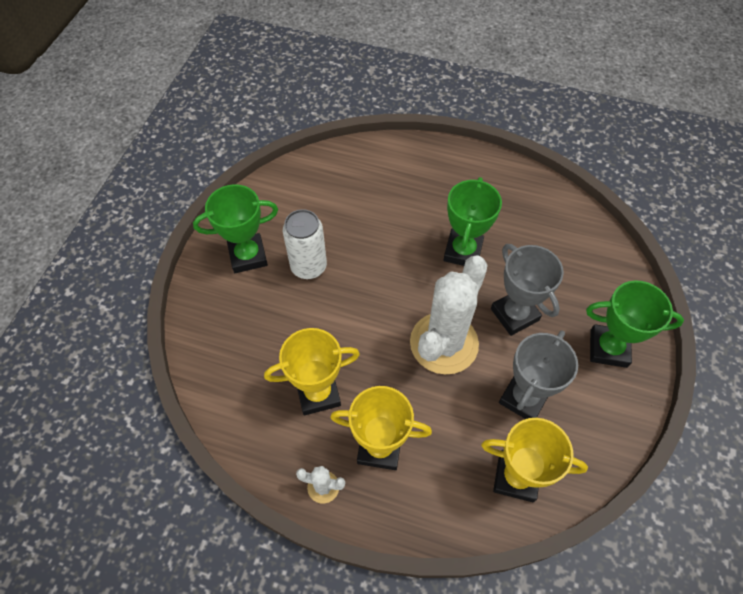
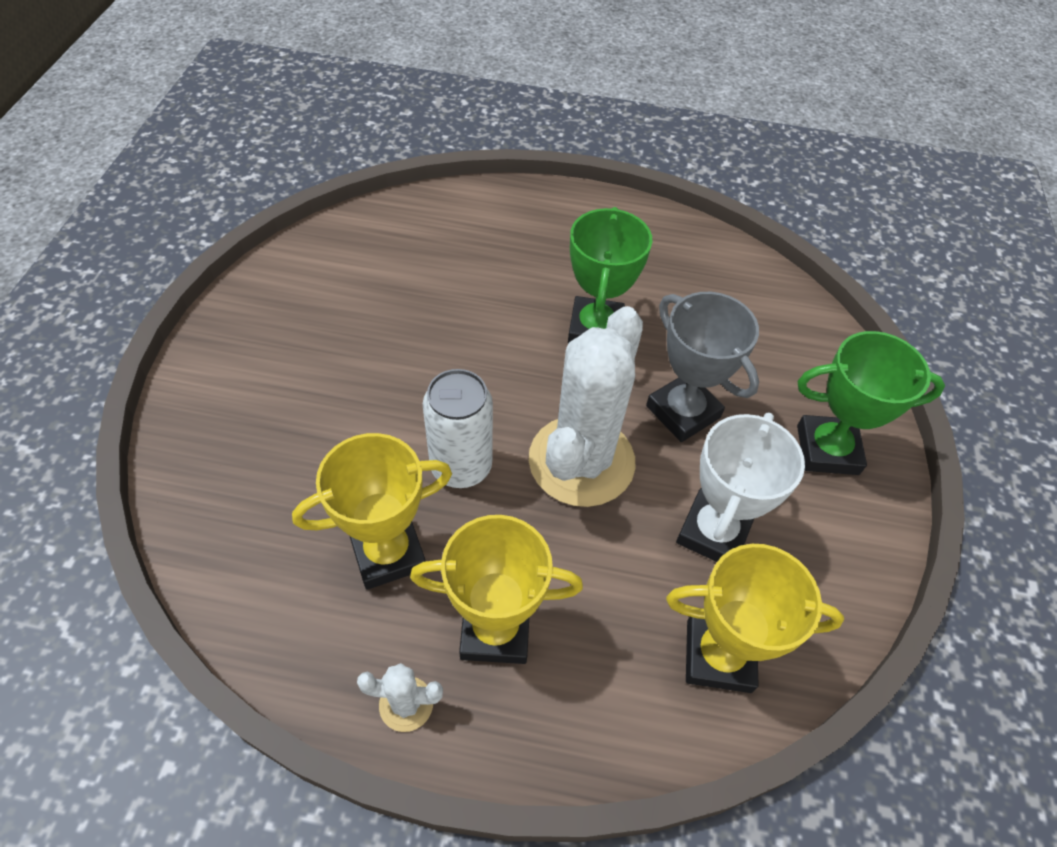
camera: 10 degrees left, 5 degrees down
(248, 256) = (264, 355): green trophy -> none
(308, 266) = (362, 364): white can -> white can (461, 466)
(523, 398) = (713, 532): grey trophy -> white trophy

